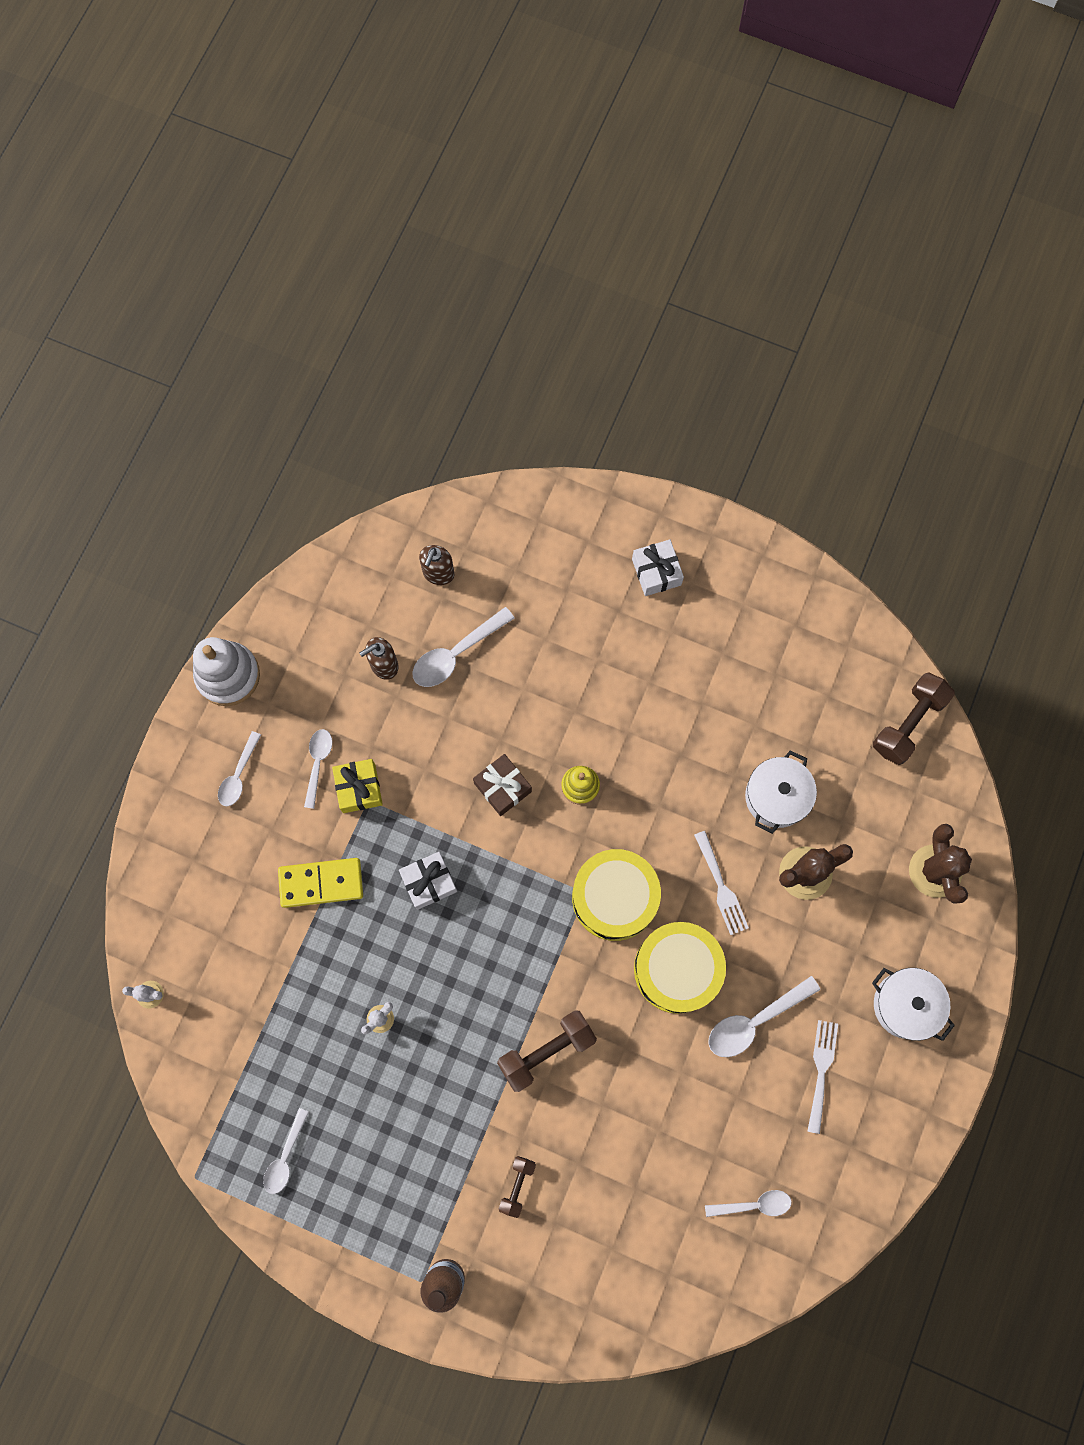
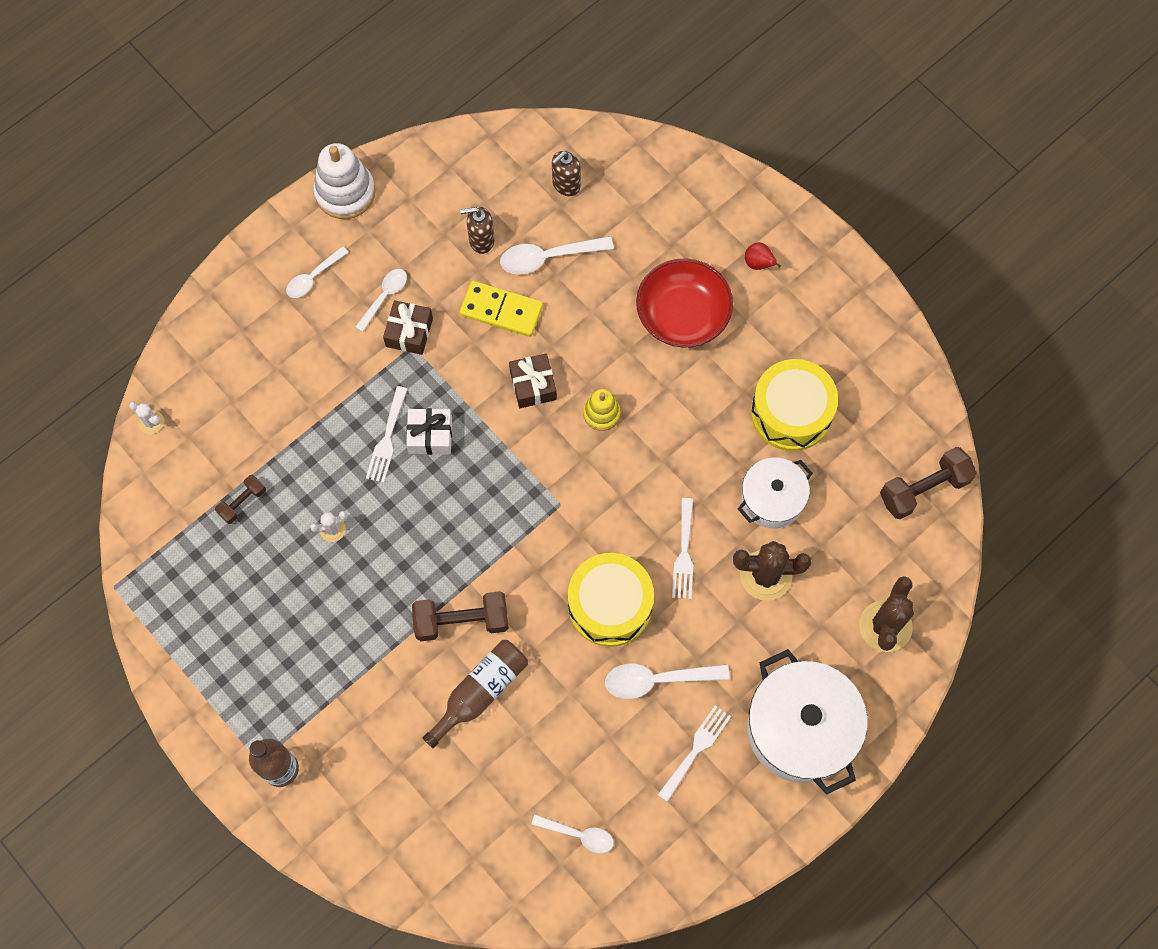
camera: 25 degrees right, 5 degrees down
(285, 1157) = (196, 605): white spoon -> none
(321, 883) = (338, 396): yellow domino -> yellow domino (501, 310)
(359, 788) = (409, 332): yellow gift -> brown gift
(389, 904) = (387, 439): none -> white fork
(517, 1185) = (380, 721): brown dumbbell -> brown dumbbell (242, 502)
(597, 1111) = (480, 692): none -> brown bottle
(609, 654) = (682, 314): none -> red bowl
(614, 897) = (585, 520): yellow drum -> yellow drum (791, 412)
(656, 572) = (758, 263): white gift -> red pear
(905, 1005) = (801, 729): white pot -> white pot, size x1.65

